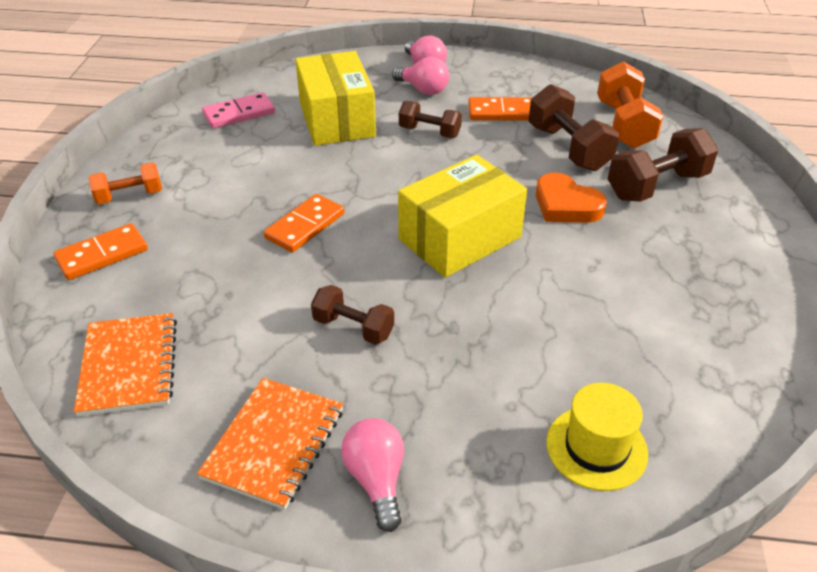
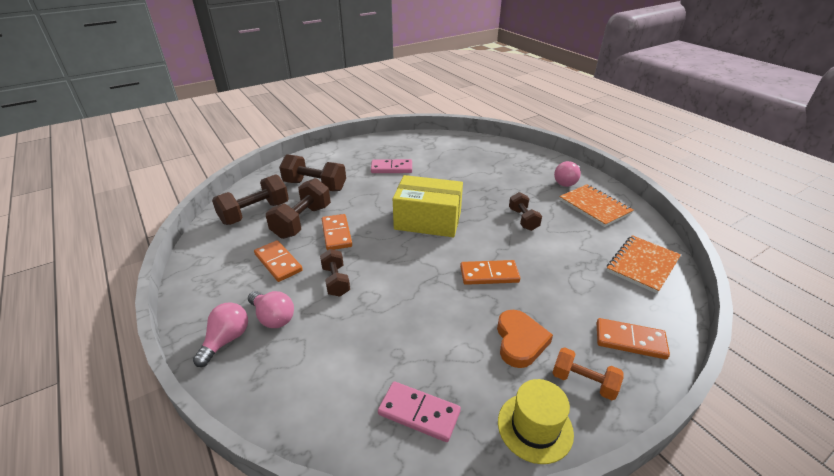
camera: 130 degrees left, 5 degrees down
(274, 443) = (594, 207): orange notebook -> orange notebook turned 75 degrees clockwise
(336, 119) = (365, 338): yellow box -> none
(423, 89) = (273, 317): pink light bulb -> pink light bulb turned 135 degrees clockwise
(513, 161) = (337, 234): none -> orange domino
(566, 205) = (362, 203): orange heart -> orange heart (520, 341)
(596, 448) = (490, 154): yellow hat -> yellow hat (535, 427)
(624, 125) = (255, 213): orange dumbbell -> brown dumbbell
(651, 279) = (391, 168): none -> pink domino

